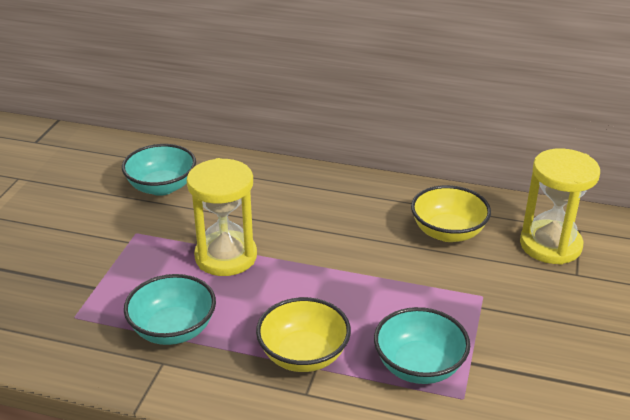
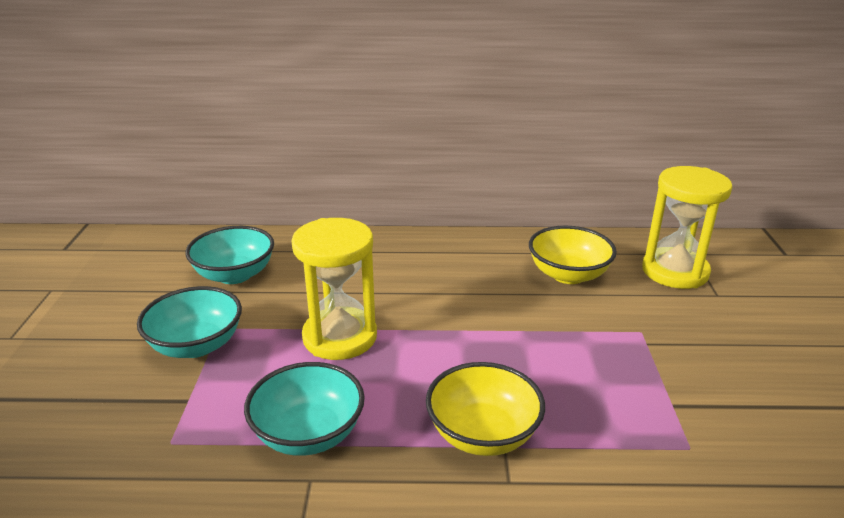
camera: 15 degrees left, 5 degrees down
(419, 366) = (620, 420): turquoise bowl -> turquoise bowl (196, 345)

